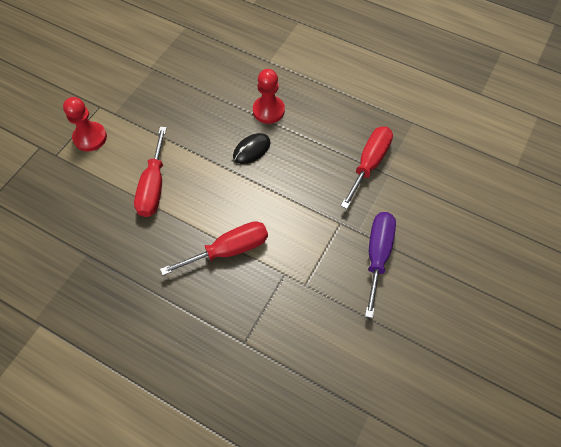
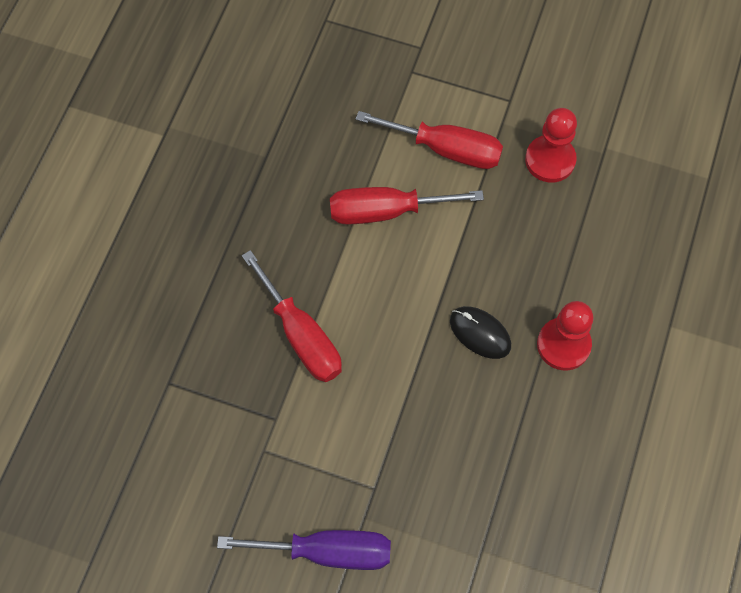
camera: 80 degrees right, 5 degrees up
(90, 137) = (451, 105): red pawn -> red pawn (550, 160)
(369, 164) = (493, 522): red screwdriver -> red screwdriver (446, 149)

